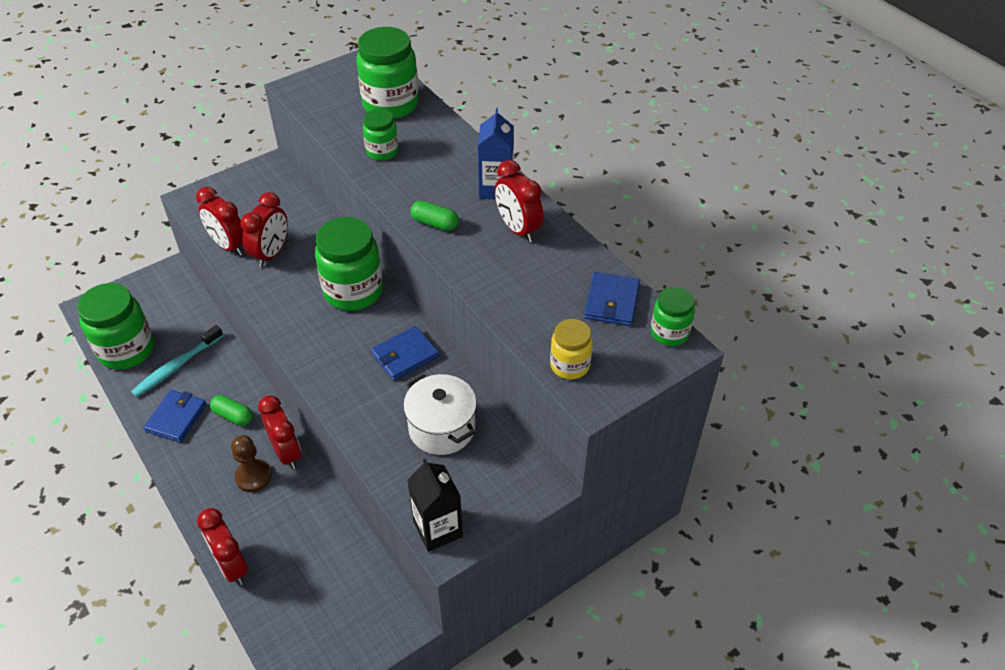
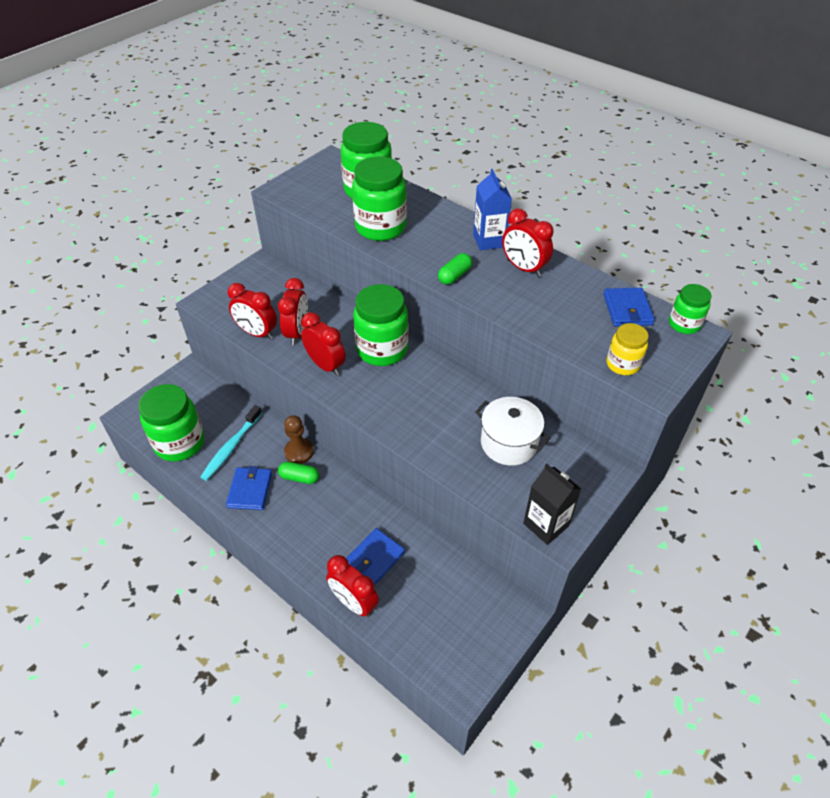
camera: 15 degrees left, 0 degrees up
(253, 476) = (339, 523): brown pawn -> brown pawn (299, 452)
(286, 452) = (359, 497): red clock -> red clock (326, 365)
(382, 151) = (380, 227): green jar -> green jar, size x1.83
(405, 355) = (450, 392): blue wallet -> blue wallet (375, 558)
(435, 223) = (454, 276): green capsule -> green capsule turned 60 degrees counterclockwise

